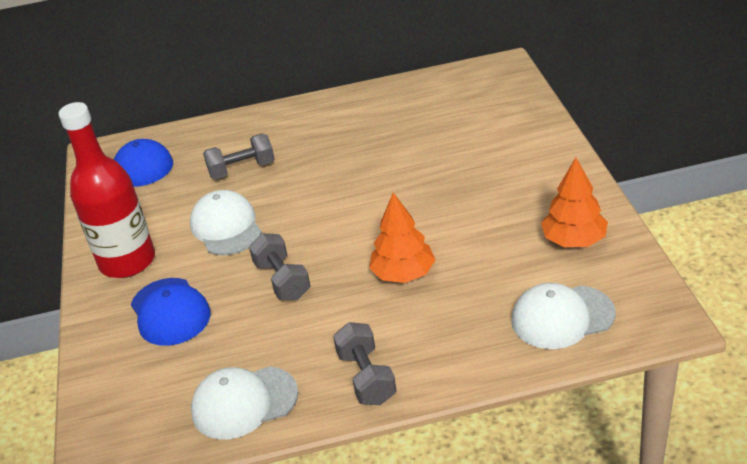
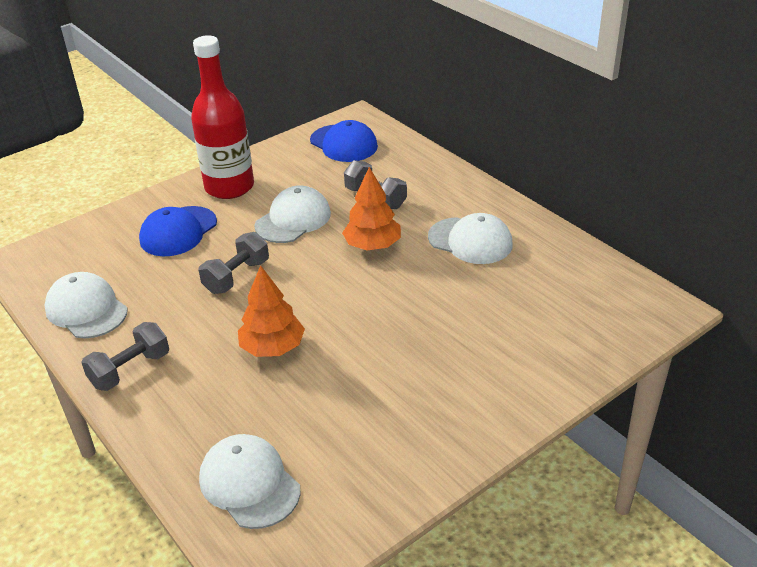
camera: 60 degrees right, 0 degrees up
(351, 132) = (470, 241): none -> white cap
(574, 240) = (376, 460): orange tree -> orange tree (372, 245)

